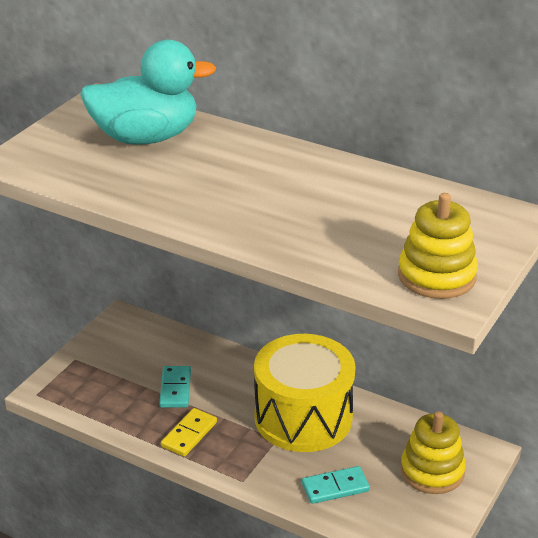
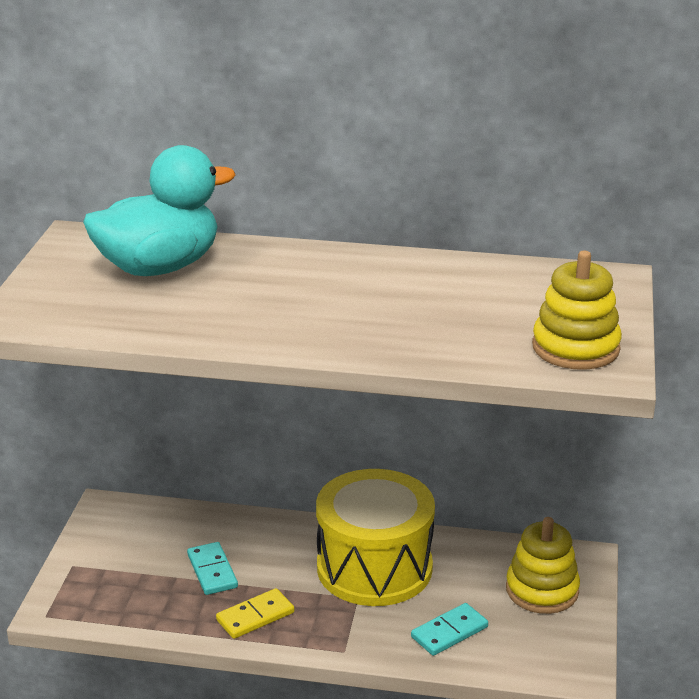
camera: 20 degrees left, 5 degrees down
(189, 434) = (255, 616): yellow domino -> yellow domino turned 45 degrees clockwise

